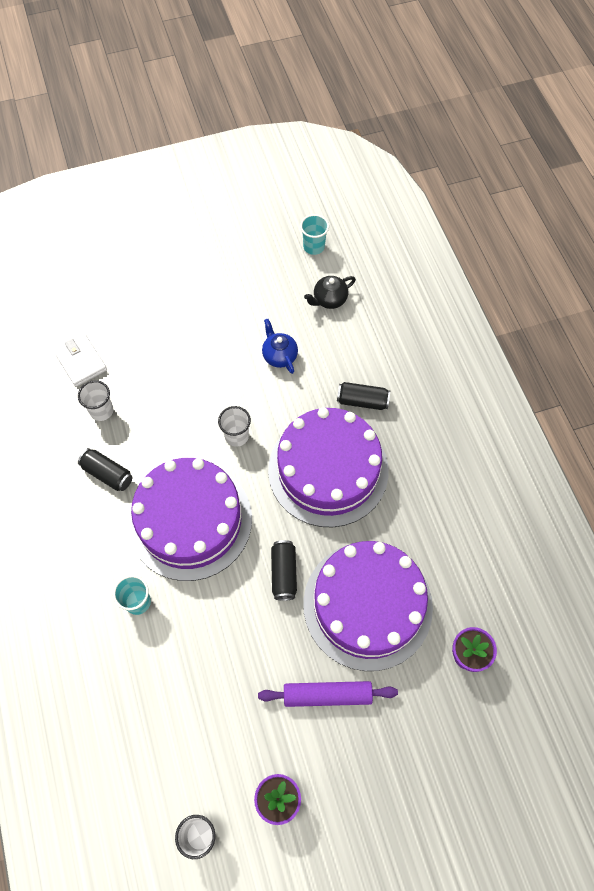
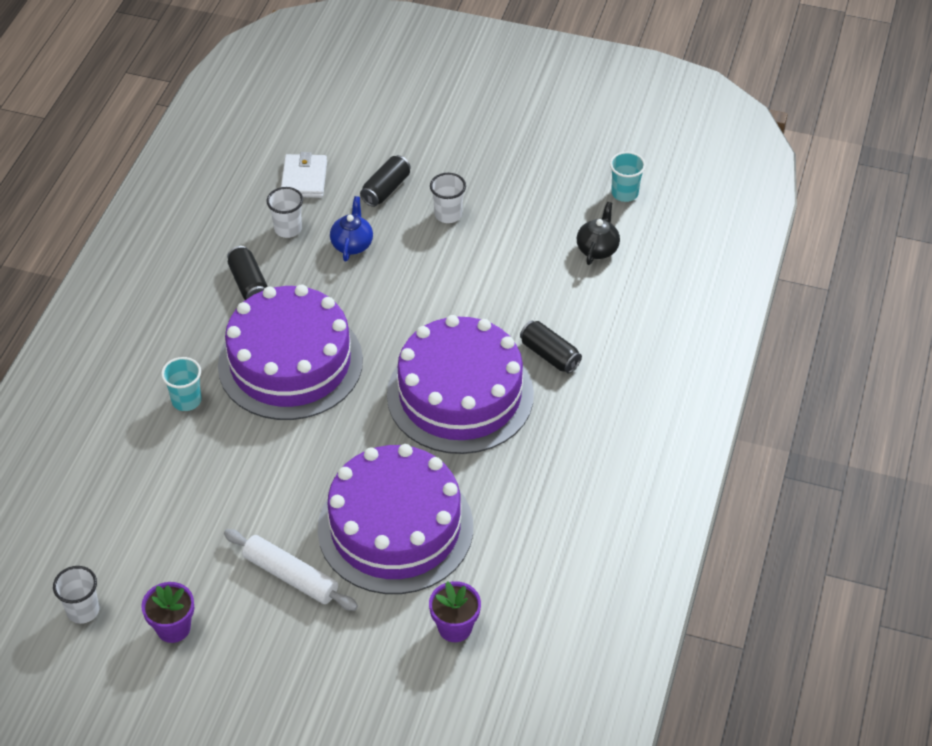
camera: 35 degrees right, 15 degrees down
(236, 436) = (396, 317): white cup -> white cup (448, 214)
(279, 356) = (500, 271): blue teapot -> blue teapot (352, 244)
(284, 573) = (339, 455): black can -> black can (386, 189)
(327, 695) = (291, 576): purple rolling pin -> white rolling pin
(329, 300) = (597, 249): black teapot -> black teapot turned 105 degrees clockwise

